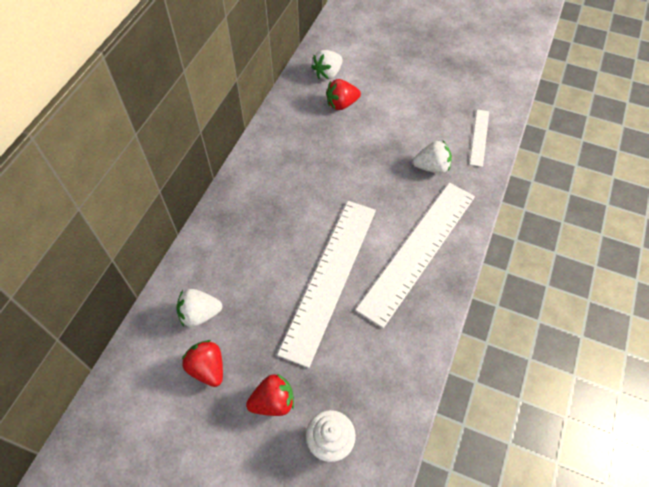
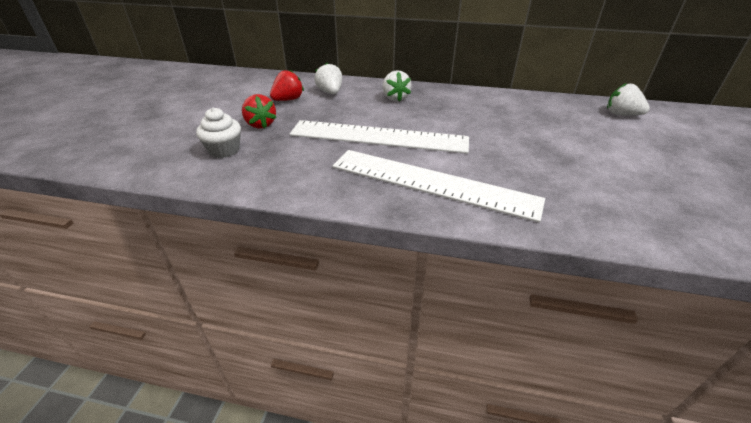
camera: 80 degrees right, 20 degrees down
(341, 104) = (589, 125): red strawberry -> none
(431, 167) = (558, 186): white strawberry -> white strawberry (395, 98)
(479, 137) = (651, 224): white ruler -> none

